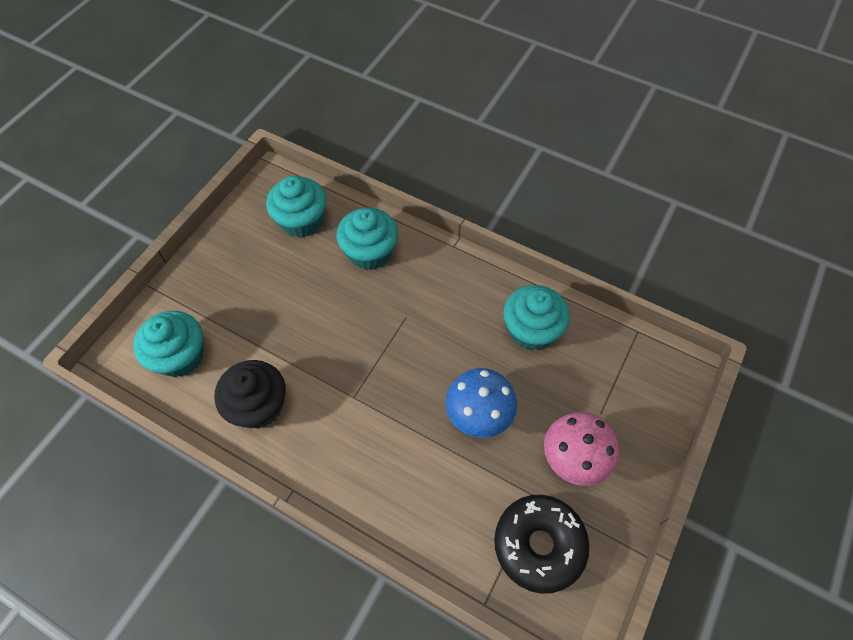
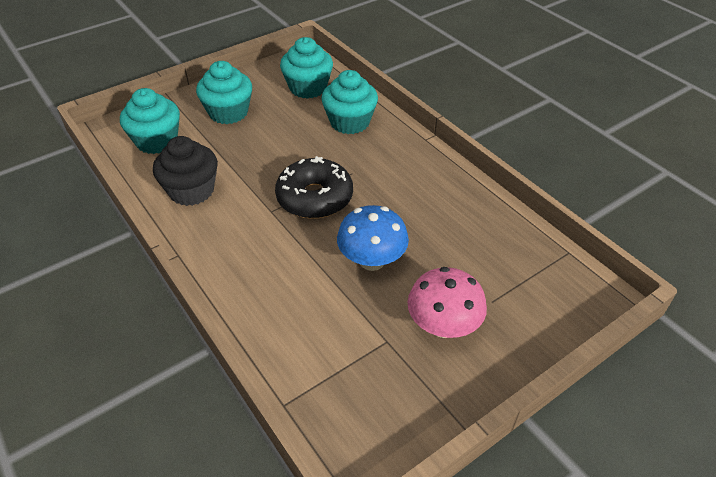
camera: 25 degrees right, 15 degrees down
(531, 330) = (460, 217): turquoise cupcake -> turquoise cupcake (228, 112)
(539, 545) = (365, 380): black donut -> black donut (315, 198)

